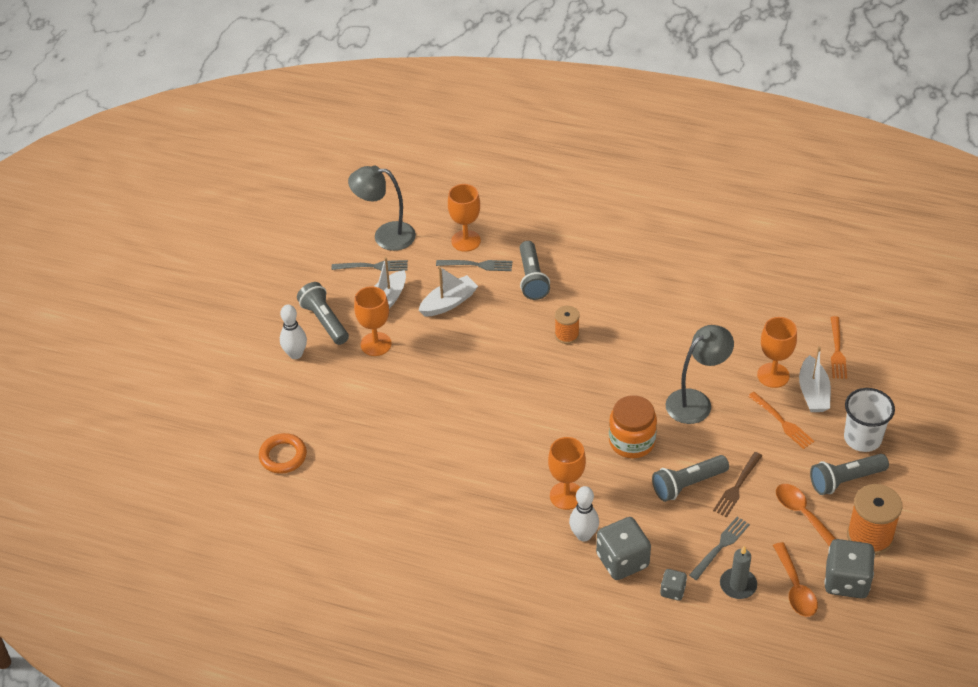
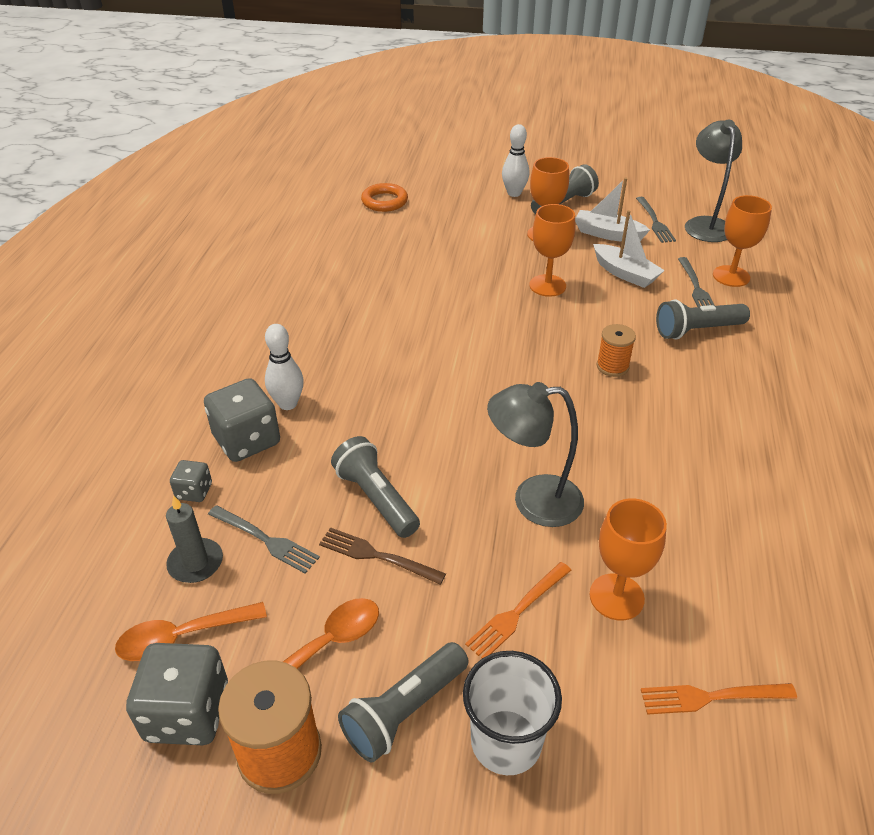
camera: 80 degrees right, 5 degrees down
(566, 495) = (348, 385): orange goblet -> orange goblet (547, 285)
(632, 441) = (444, 437): orange jar -> none
(696, 401) = (533, 501): grey lamp -> grey lamp turned 135 degrees clockwise
(813, 393) = (595, 658): white boat -> none
(845, 480) = (404, 711): grey flashlight -> grey flashlight turned 105 degrees counterclockwise

